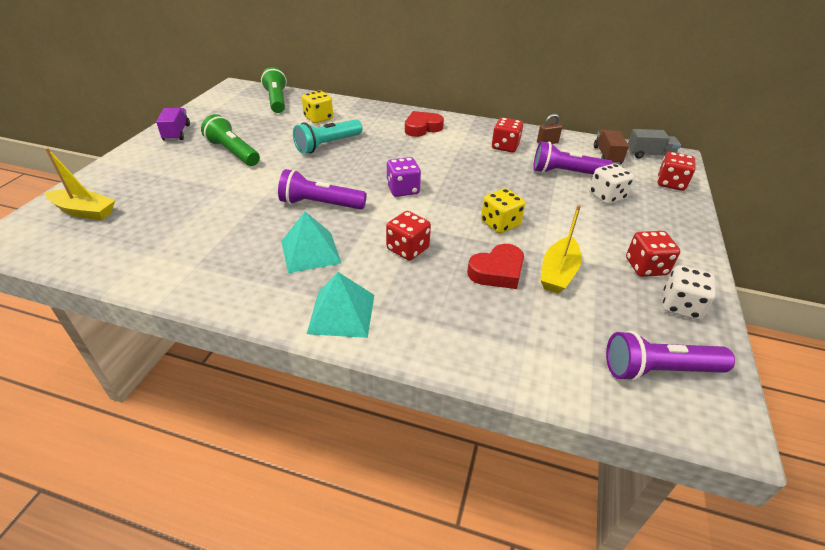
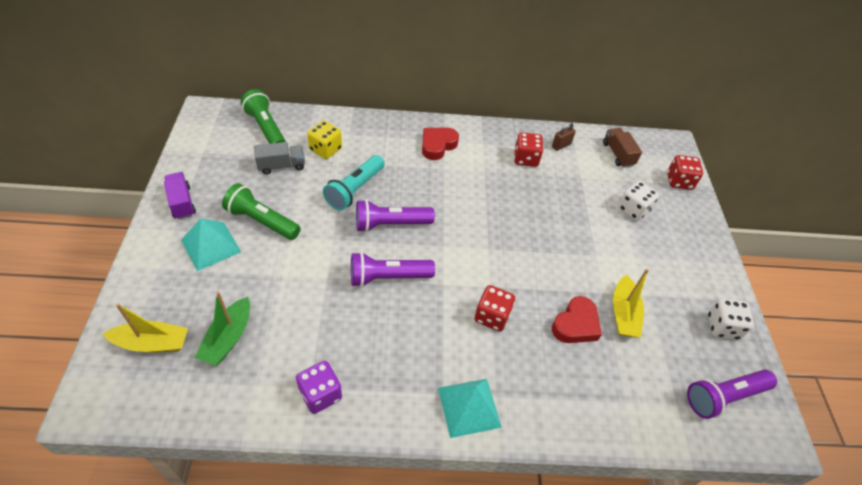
camera: 20 degrees left, 10 degrees up
(149, 219) = (228, 338): none -> green boat
(310, 252) = (408, 341): turquoise pyramid -> turquoise pyramid (211, 246)
(403, 189) = (456, 240): purple dice -> purple dice (320, 394)
(500, 224) = (557, 265): yellow dice -> none
(566, 173) = (591, 185): purple flashlight -> purple flashlight (391, 224)
(646, 267) = (687, 290): red dice -> none
(649, 154) = (652, 145): grey truck -> grey truck (281, 166)

